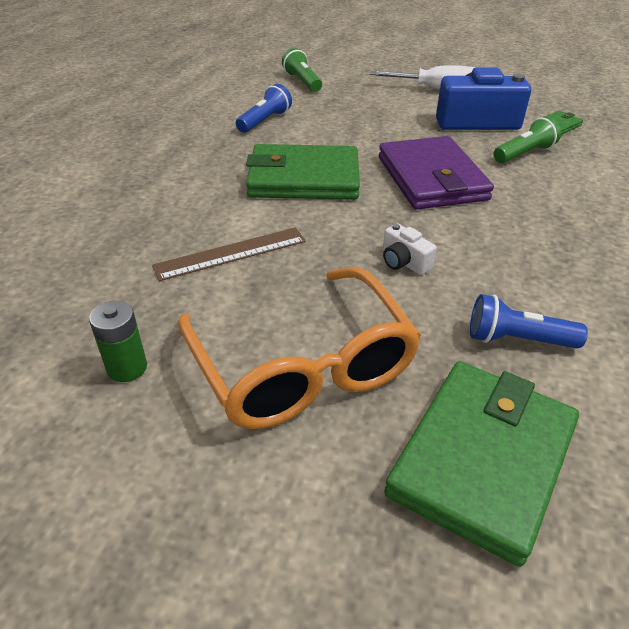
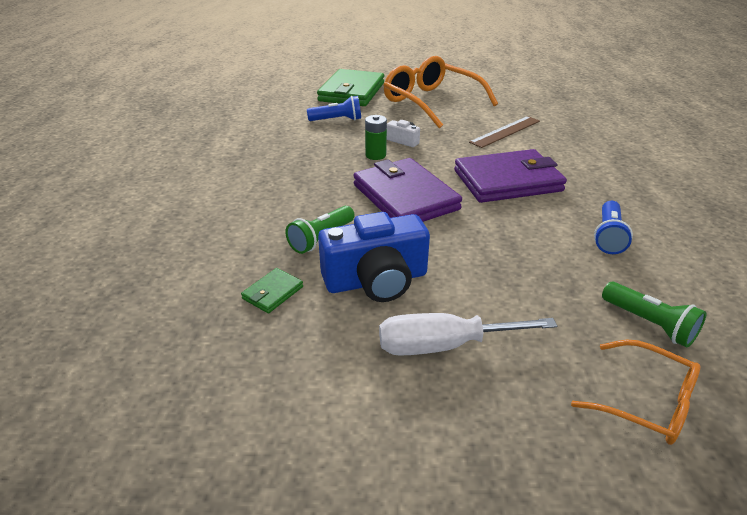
camera: 165 degrees right, 5 degrees down
(127, 368) = (501, 94): green battery -> green battery (375, 155)
(303, 178) = (507, 181): green wallet -> purple wallet
(342, 64) = (646, 402): none -> orange glasses

